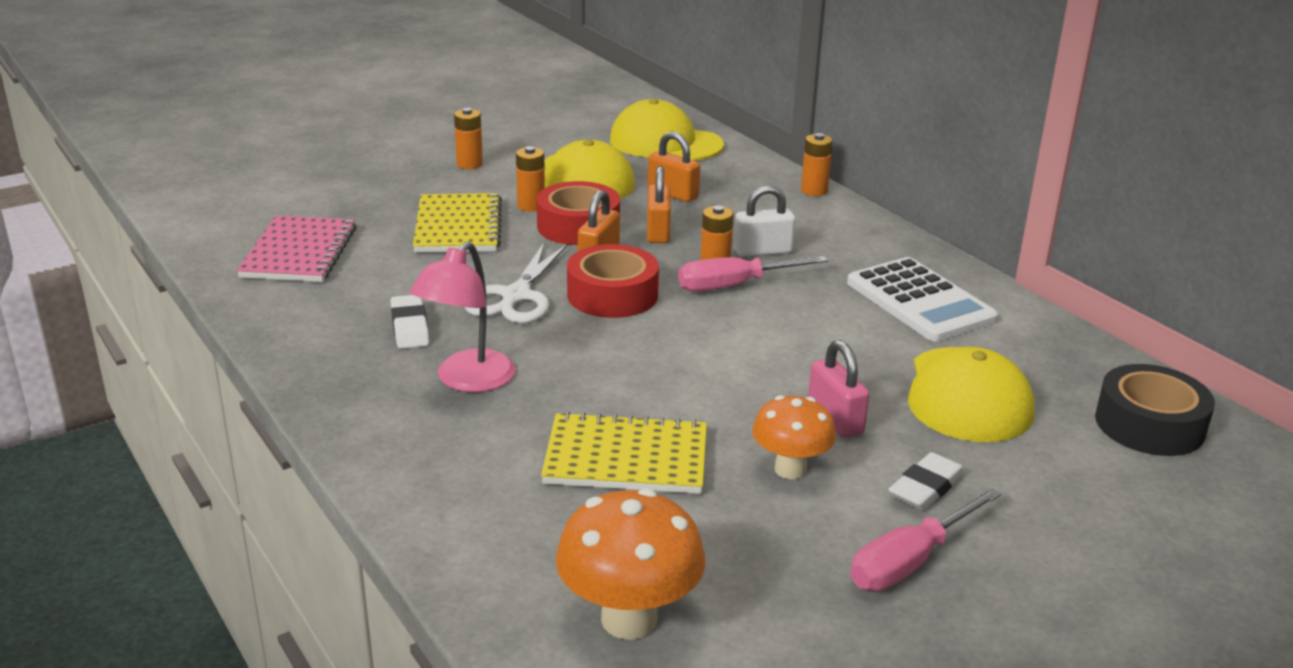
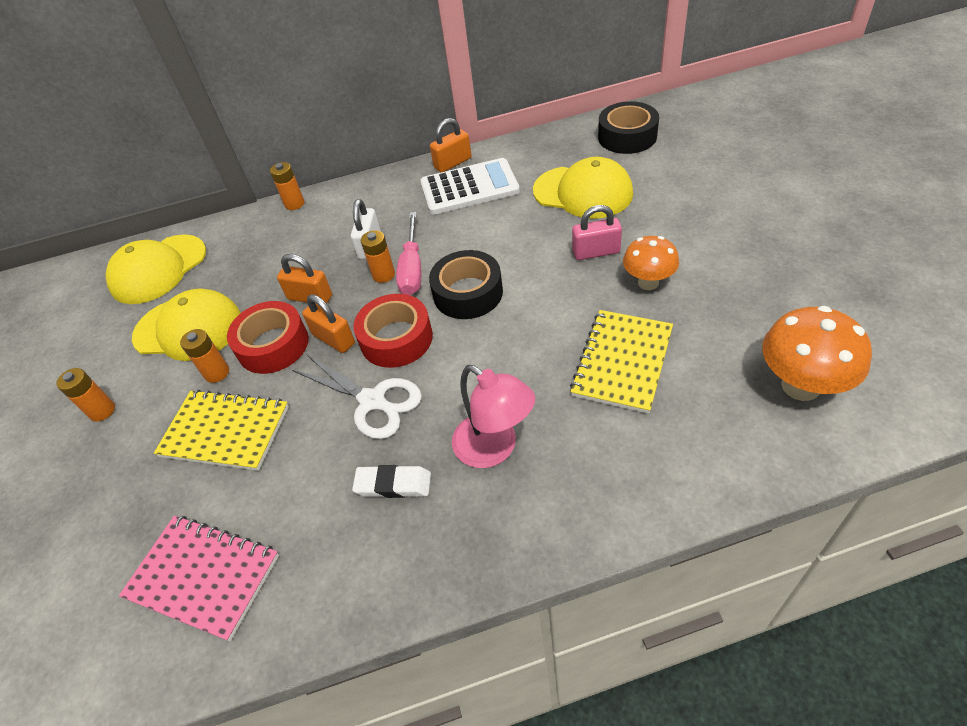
camera: 65 degrees left, 20 degrees up
(673, 194) = (252, 279): orange padlock -> orange padlock (453, 163)
(707, 330) = (468, 293): none -> black tape
(909, 562) = (745, 251): pink screwdriver -> none
(926, 487) = (674, 229): white eraser -> none

